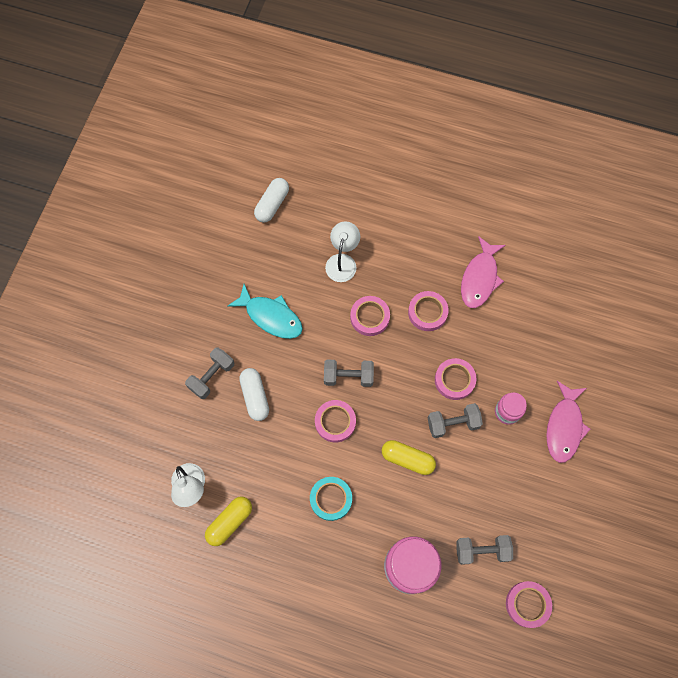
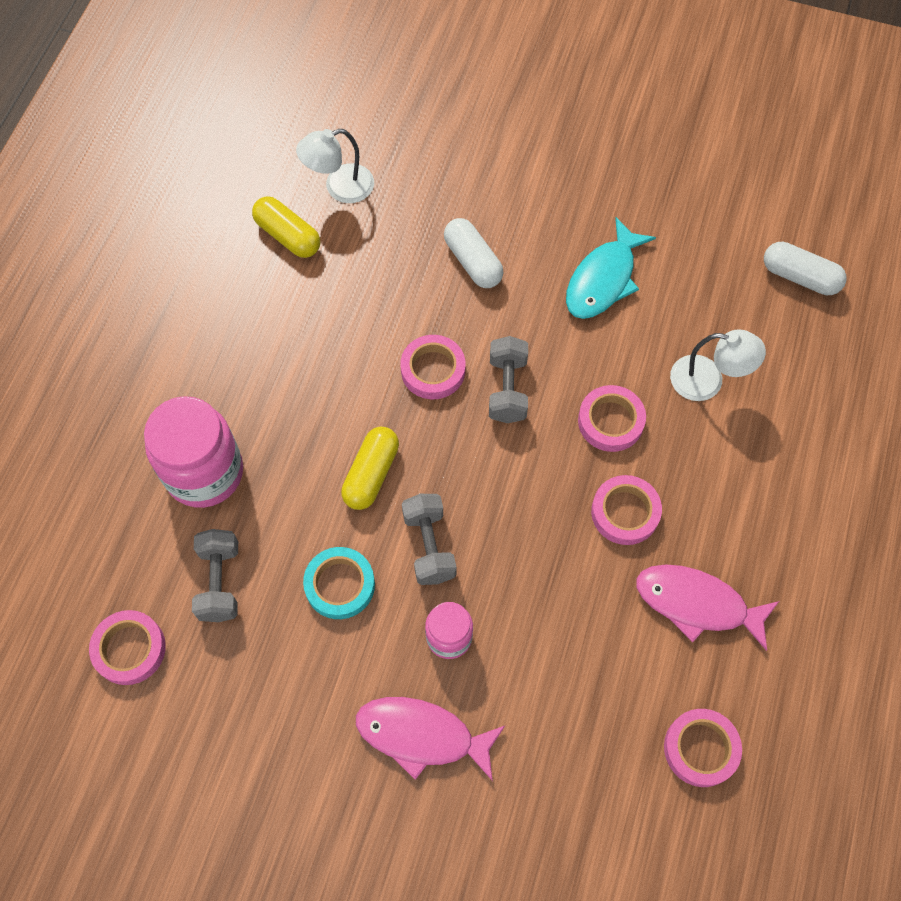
camera: 90 degrees right, 5 degrees down
(212, 376) = (503, 205): grey dumbbell -> none
(255, 396) = (473, 262): white capsule -> white capsule turned 75 degrees clockwise
(331, 499) = (313, 364): turquoise tape -> turquoise tape (340, 585)
(454, 380) = (504, 552): pink tape -> pink tape (700, 749)

